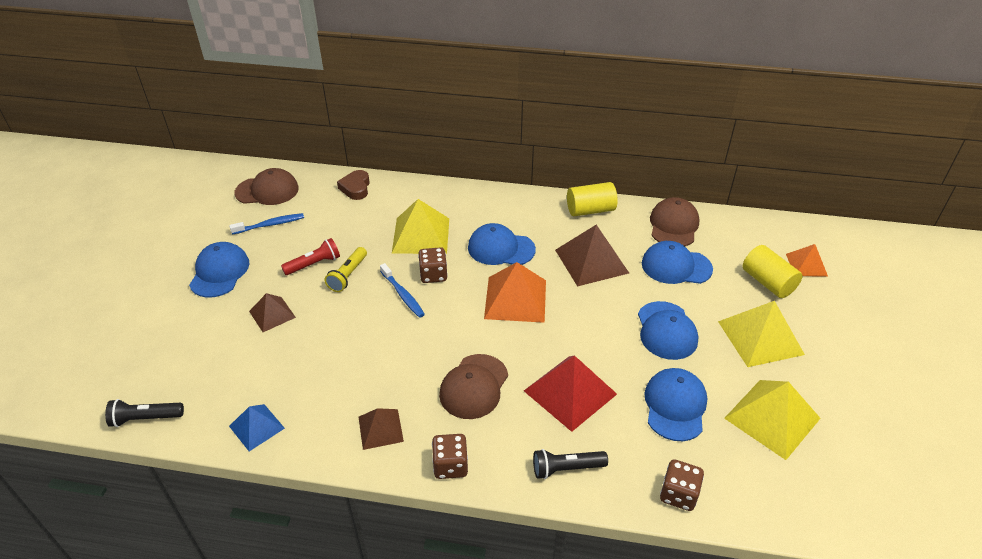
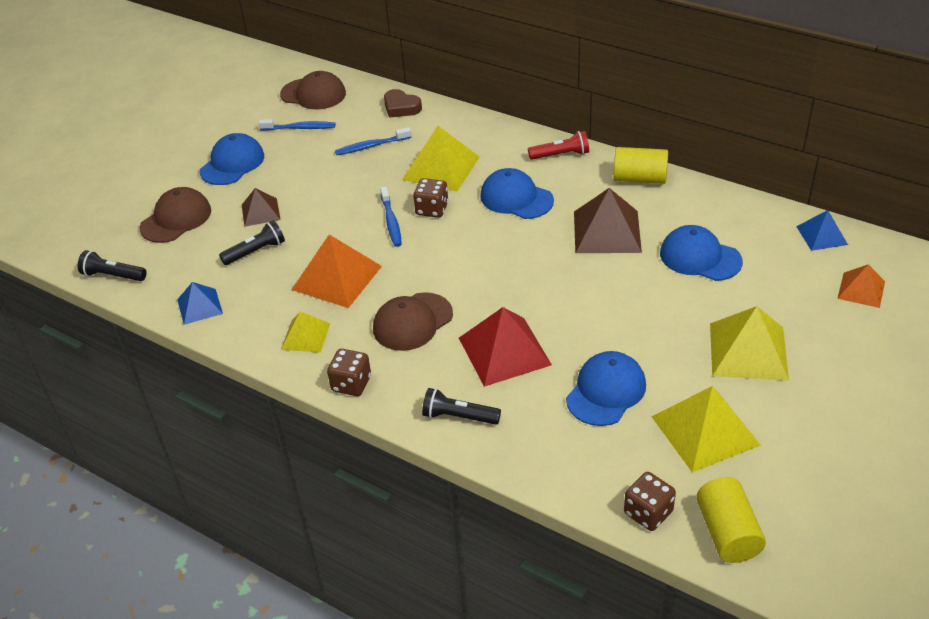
camera: 25 degrees right, 0 degrees up
(287, 355) = (255, 251): none -> black flashlight
(314, 264) = (322, 174): red flashlight -> red flashlight (560, 155)
(347, 228) = (371, 146): none -> blue toothbrush
(348, 275) = (348, 192): yellow flashlight -> none
(356, 188) = (401, 107): brown heart -> brown heart turned 75 degrees counterclockwise
(380, 429) = (305, 336): brown pyramid -> yellow pyramid
(515, 299) = (502, 251): orange pyramid -> orange pyramid (336, 277)
(666, 330) = (645, 319): blue cap -> none
(673, 225) = (726, 214): brown cap -> brown cap (176, 219)
(678, 494) = (556, 470): brown dice -> brown dice (648, 513)
(752, 227) = (822, 235): none -> blue pyramid
(767, 282) = (798, 298): yellow cylinder -> yellow cylinder (727, 533)

